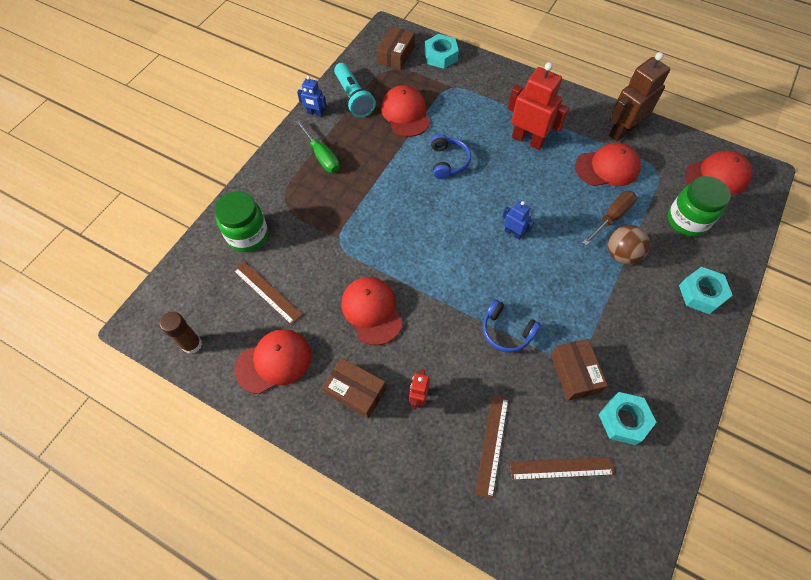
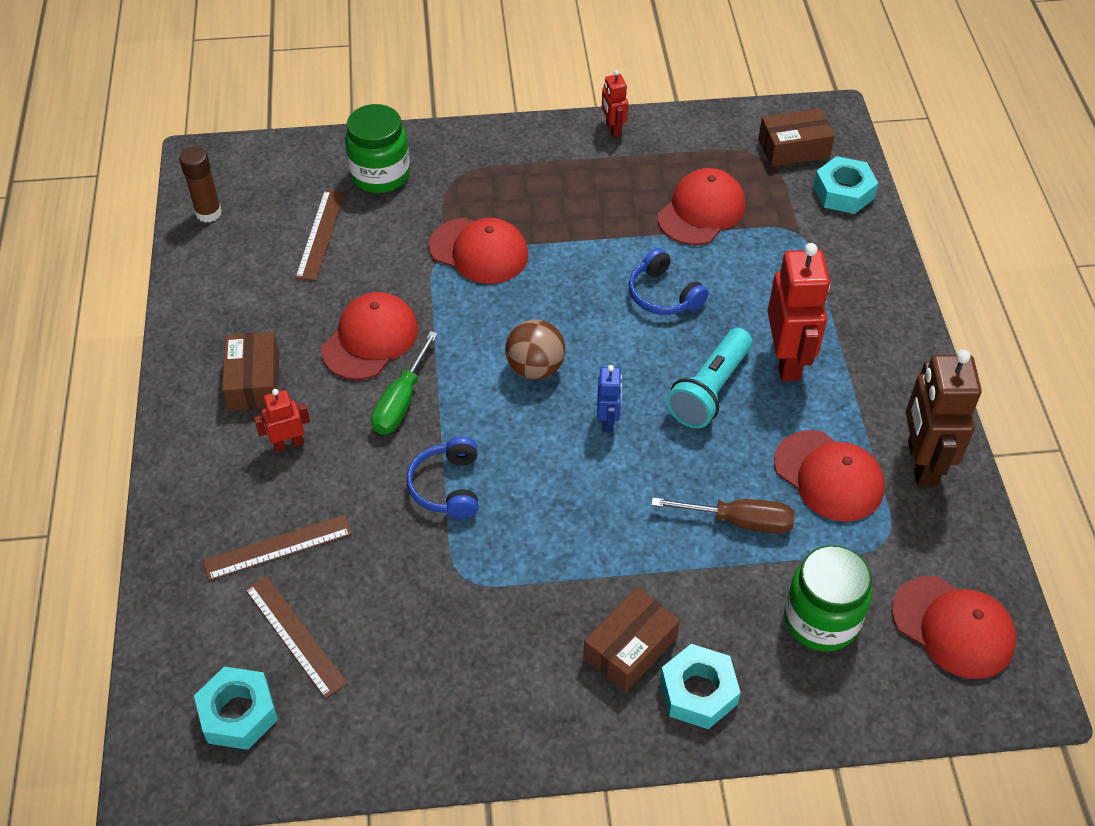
camera: 55 degrees right, 10 degrees down
(274, 361) = (238, 290): red cap -> red cap (479, 251)
(315, 113) = (613, 129): blue robot -> red robot
(322, 156) = (552, 173): green screwdriver -> green screwdriver (401, 402)
(353, 98) = (674, 149): turquoise flashlight -> turquoise flashlight (709, 390)
(448, 162) = (663, 295): blue headphones -> blue headphones turned 90 degrees clockwise
(574, 373) = (442, 590): brown box -> brown box (630, 648)
(621, 254) = (682, 561): brown ball -> brown ball (535, 368)
(622, 131) = (921, 463): brown robot -> brown robot turned 105 degrees counterclockwise
(623, 420) = (412, 677): turquoise nut -> turquoise nut (238, 713)

